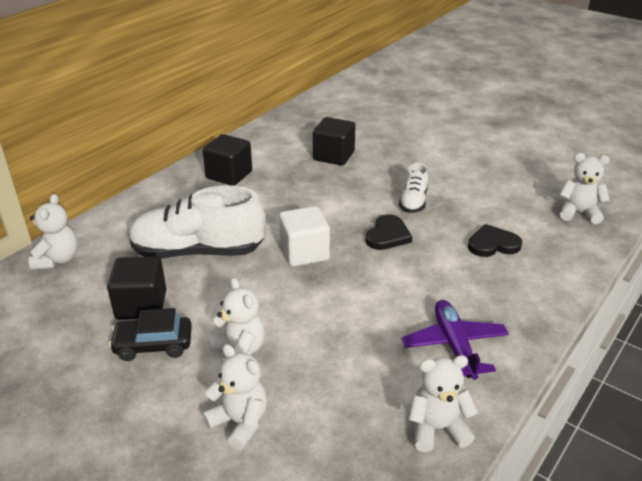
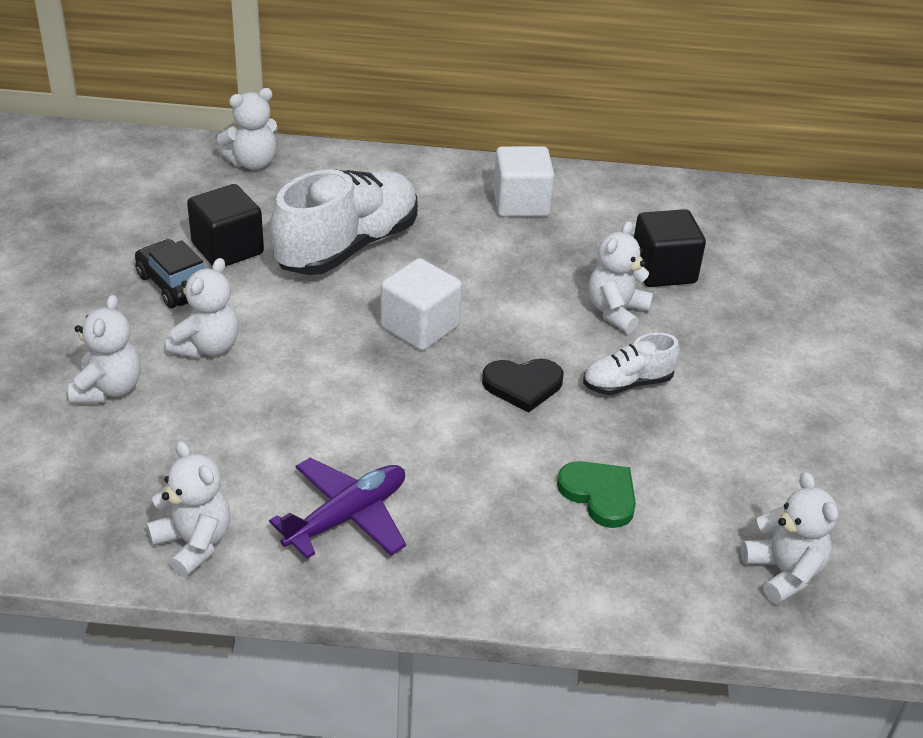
camera: 55 degrees right, 5 degrees up
(198, 252) = (347, 246): white shoe -> white shoe turned 75 degrees clockwise
(229, 175) = (521, 203): black cube -> white cube
(353, 182) = (616, 312): none -> white teddy bear
(493, 244) = (599, 494): black heart -> green heart

